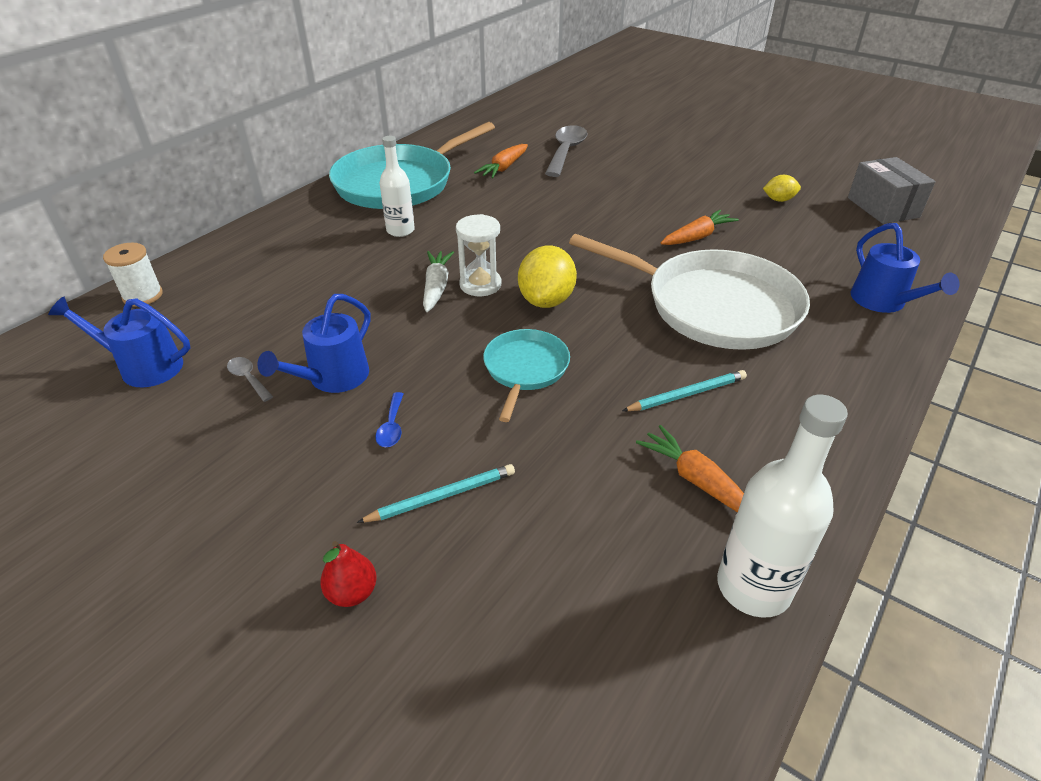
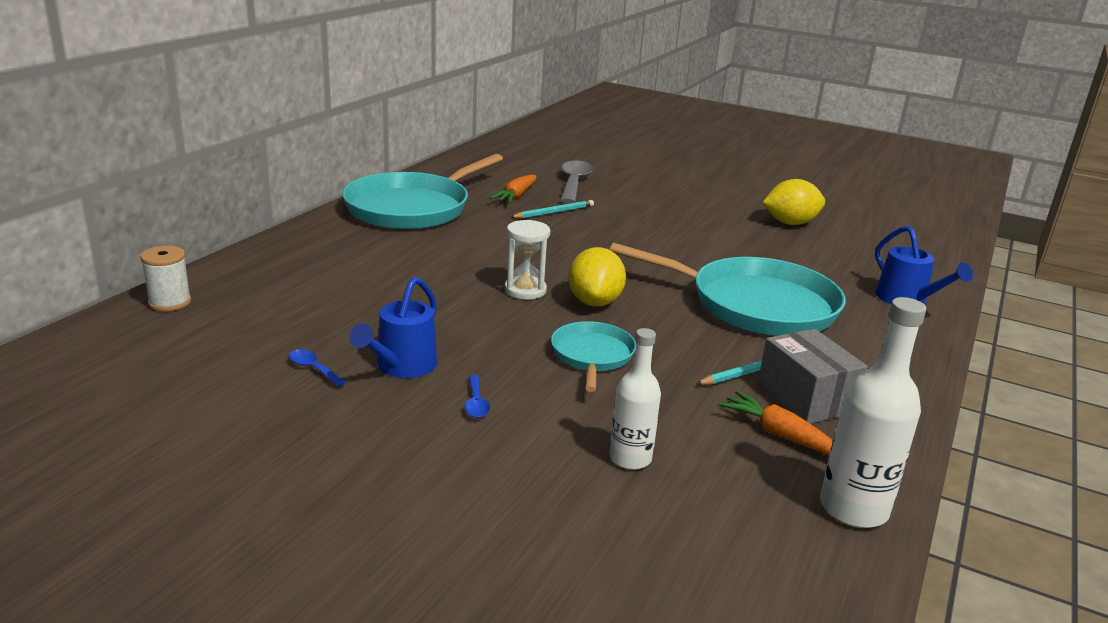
camera: 10 degrees left, 15 degrees down
(143, 366) = (194, 361): blue watering can -> none
(248, 378) = (313, 368): grey spoon -> blue spoon
(352, 592) = (483, 530): red pear -> none
(400, 230) = (428, 247): white bottle -> white bottle (630, 458)
(436, 287) = (481, 292): white carrot -> none
(442, 496) = (545, 454): turquoise pencil -> turquoise pencil (554, 212)
(697, 237) = (723, 252): orange carrot -> none
(714, 306) = (755, 305): white pan -> turquoise pan
(778, 200) = (790, 223): yellow lemon -> yellow lemon, size x1.81
(883, 207) = (886, 229): grey box -> grey box (805, 398)

